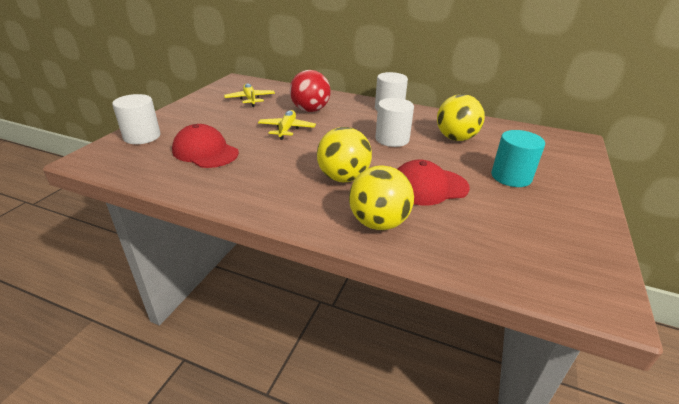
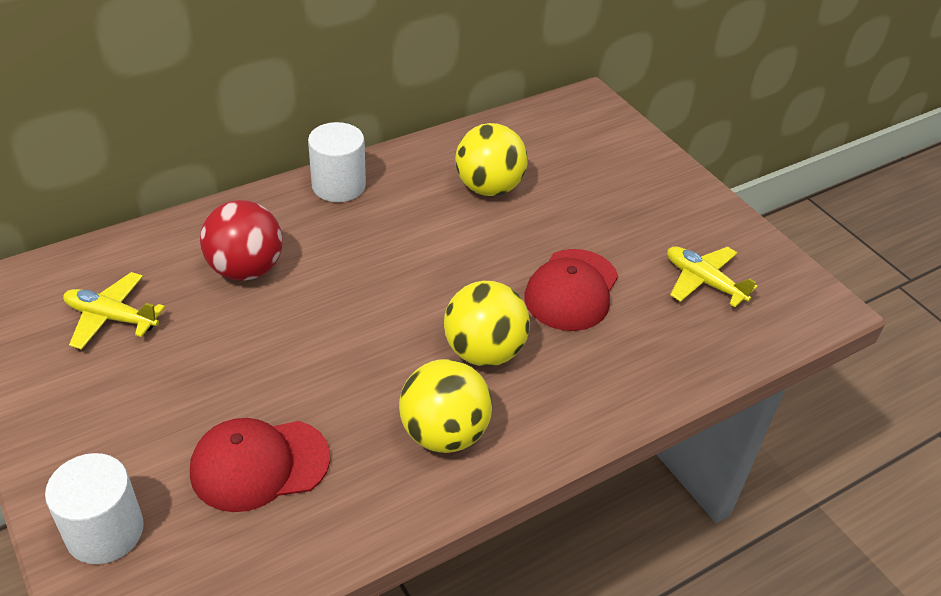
camera: 55 degrees left, 10 degrees up
(287, 129) = (284, 332): yellow plane -> yellow plane (704, 282)
(378, 223) = (604, 379): yellow ball -> yellow ball (444, 433)
(392, 139) = (432, 244): white cylinder -> none
(511, 177) = (611, 211): turquoise cylinder -> none

